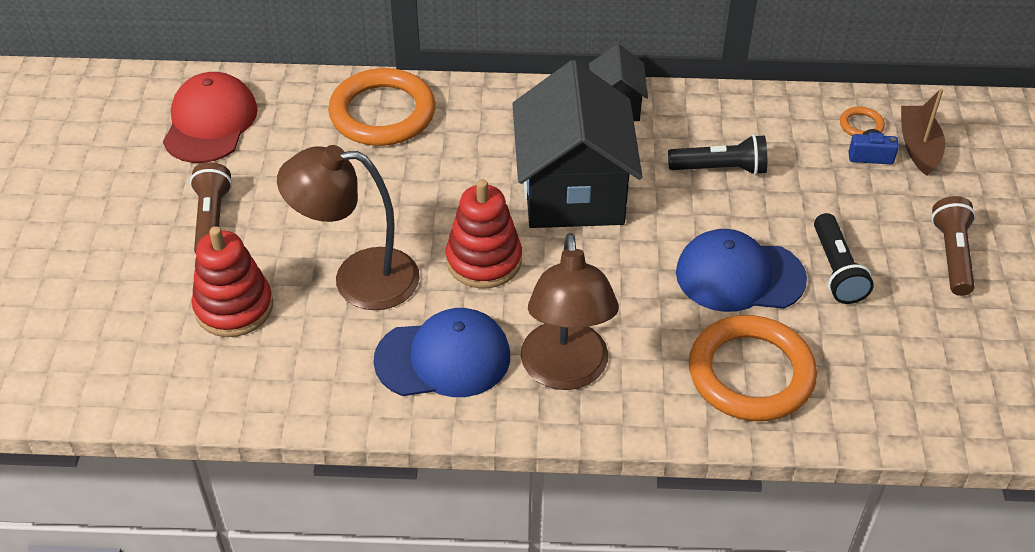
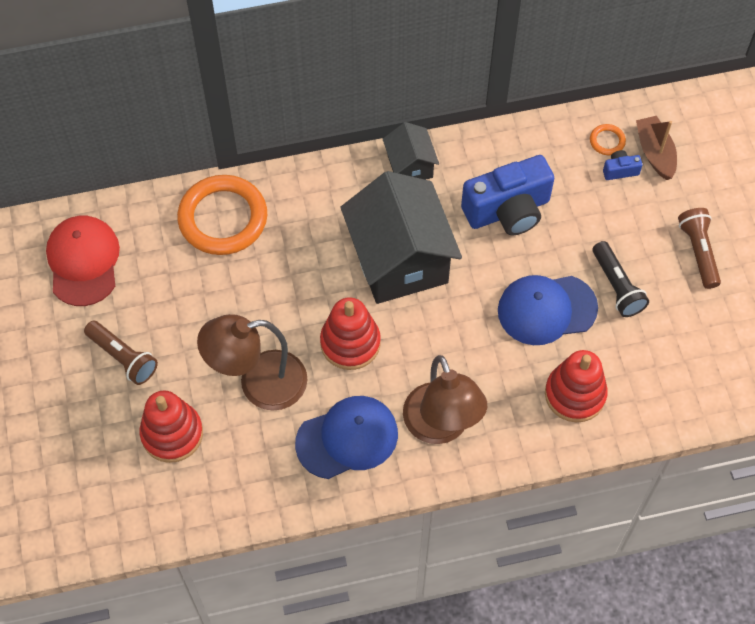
camera: 15 degrees left, 15 degrees up
(212, 220) = (123, 357): brown flashlight -> brown flashlight turned 150 degrees clockwise
(720, 169) = (508, 211): black flashlight -> blue camera
(751, 373) = (575, 394): orange ring -> red stacking toy

